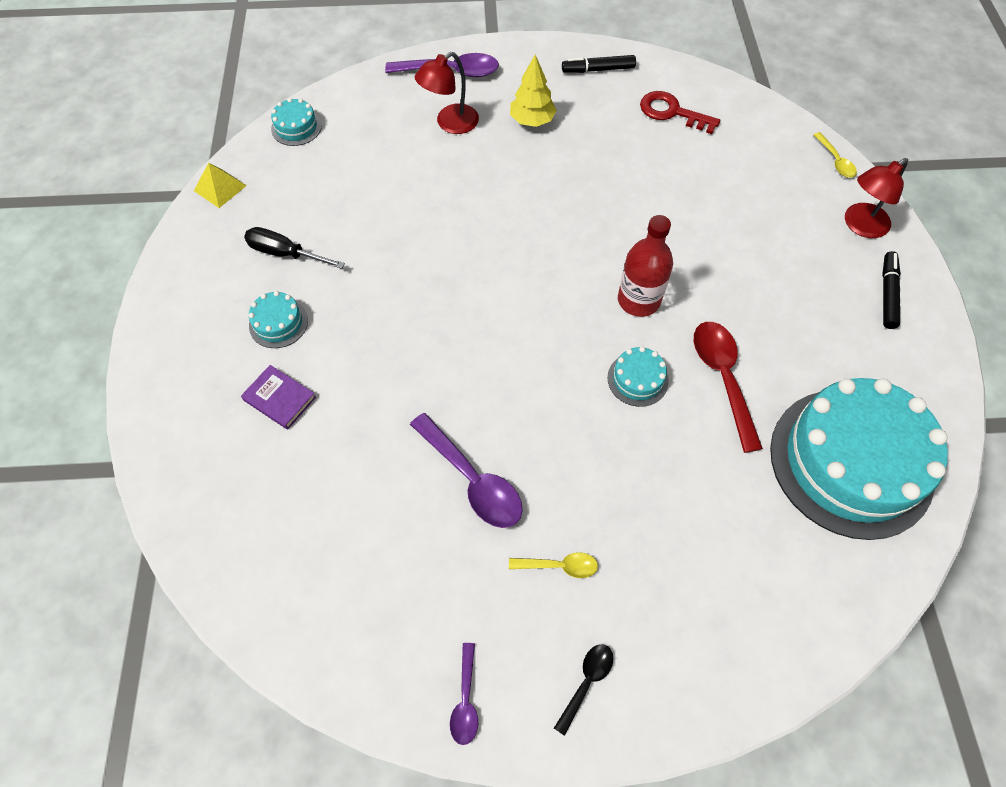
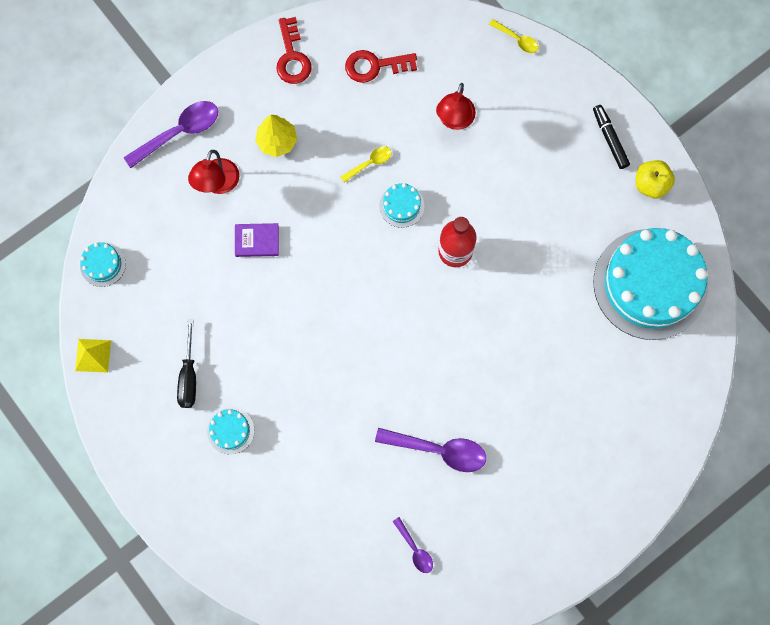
camera: 35 degrees left, 15 degrees up
(280, 399) = (277, 481): purple book -> purple book (257, 241)
(285, 253) = (189, 376): black screwdriver -> black screwdriver turned 75 degrees counterclockwise
(465, 700) = (526, 576): purple spoon -> purple spoon (415, 549)
(559, 566) = (525, 467): yellow spoon -> yellow spoon (370, 163)
(586, 682) = (583, 521): black spoon -> none
(598, 70) = (292, 57): black marker -> red key
(637, 379) = (492, 312): turquoise cake -> turquoise cake (401, 206)
(722, 378) = (543, 275): red spoon -> none
(860, 226) = (563, 90): red lamp -> red lamp (454, 120)
(912, 362) = (650, 184): none -> yellow apple

